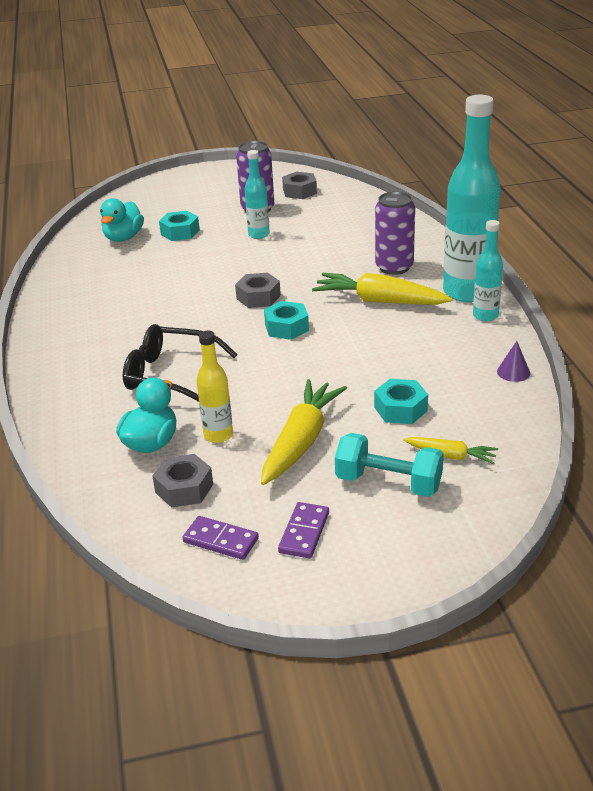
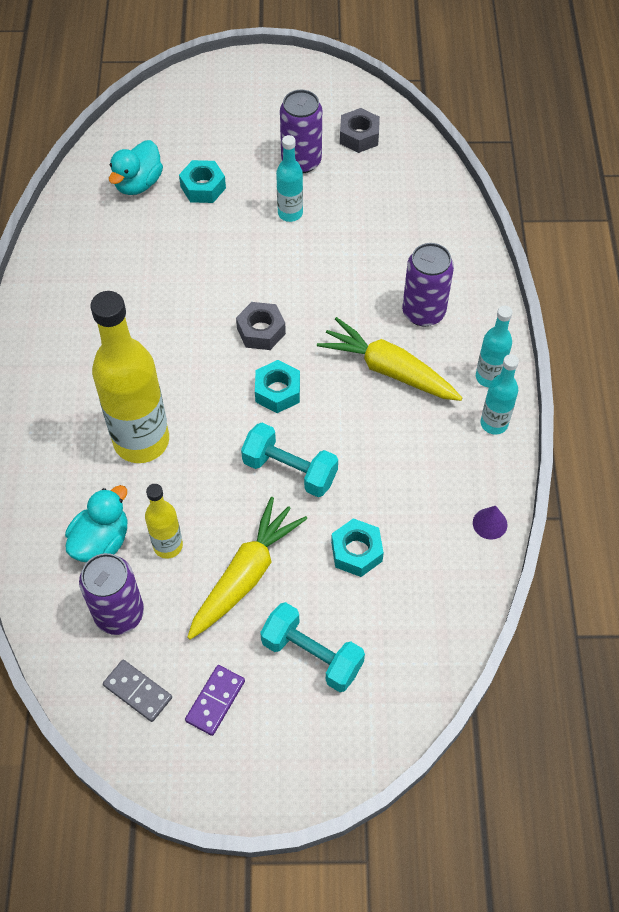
camera: 10 degrees right, 25 degrees up
(171, 375) = (141, 441): black glasses -> yellow bottle
(184, 488) = (119, 613): grey nut -> purple can
(221, 540) = (138, 691): purple domino -> grey domino
(316, 370) = (290, 470): none -> turquoise dumbbell
(451, 456) = (383, 633): yellow carrot -> none
(467, 292) = (488, 377): turquoise bottle -> turquoise bottle, size x0.50

